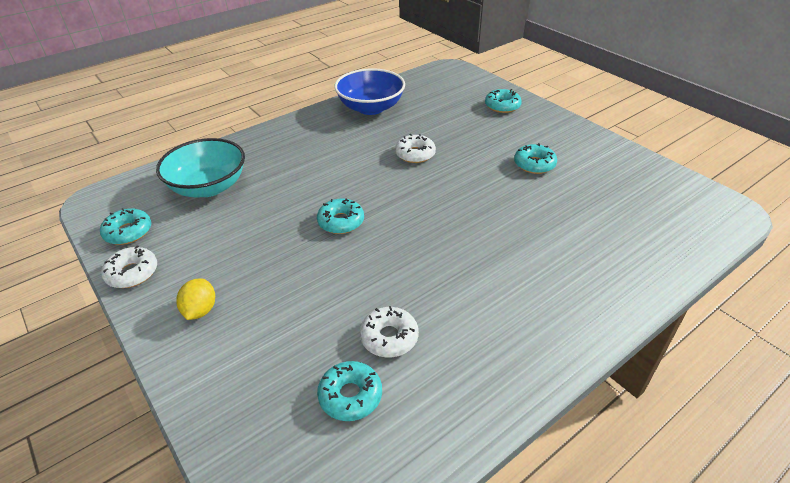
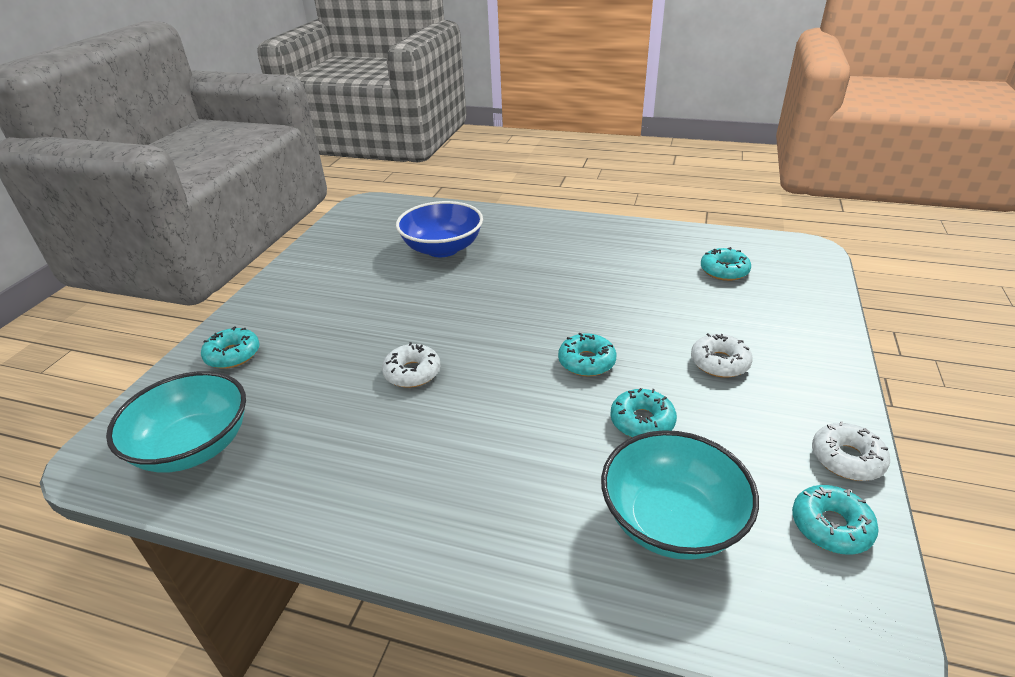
camera: 125 degrees left, 5 degrees down
(200, 310) = (791, 375): yellow lemon -> none
(371, 108) = (308, 480): blue bowl -> blue bowl (442, 248)
(389, 337) = (665, 277): white donut -> white donut (719, 363)
(431, 87) = (194, 446): none -> turquoise bowl
(534, 164) = (367, 292): turquoise donut -> turquoise donut (642, 421)

